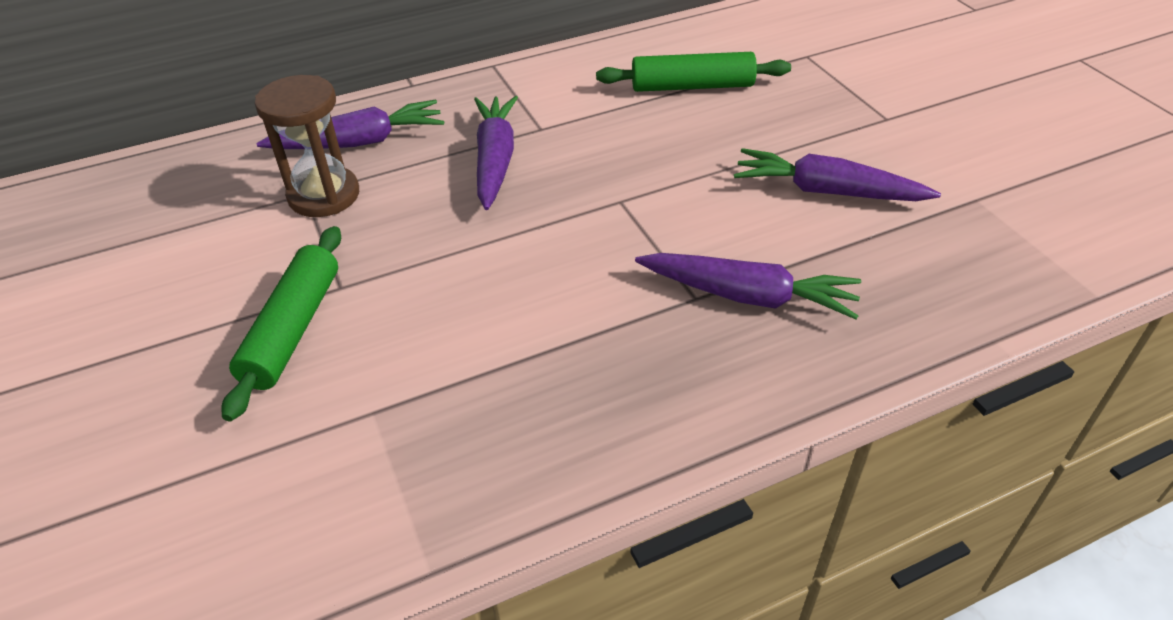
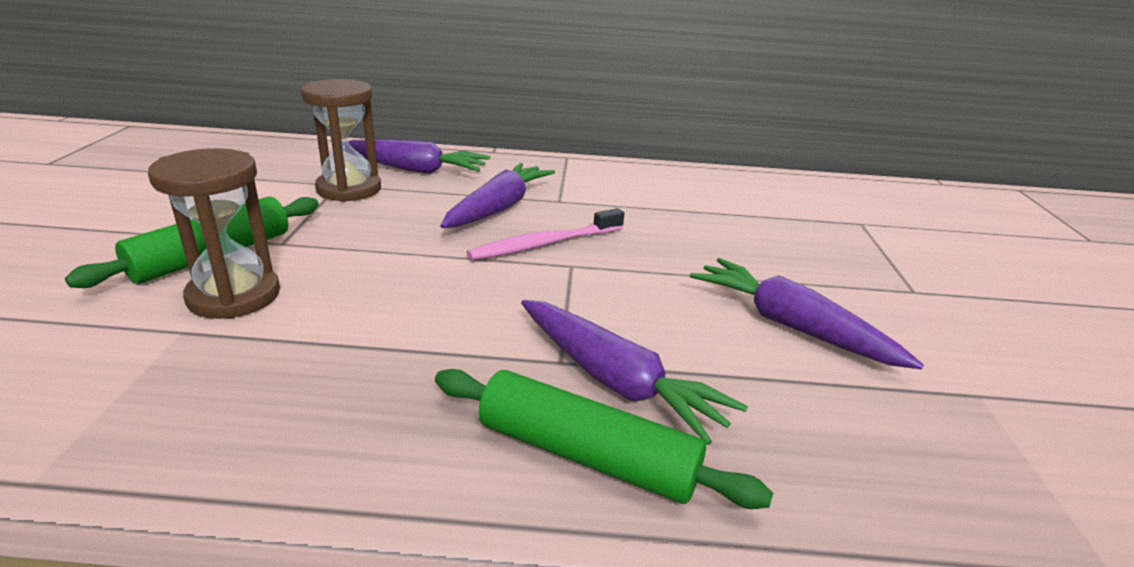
camera: 25 degrees right, 15 degrees down
(371, 359) = (234, 296): none -> brown hourglass
(577, 187) = (545, 244): none -> pink toothbrush
(692, 86) = (723, 212): green rolling pin -> green rolling pin (586, 454)

